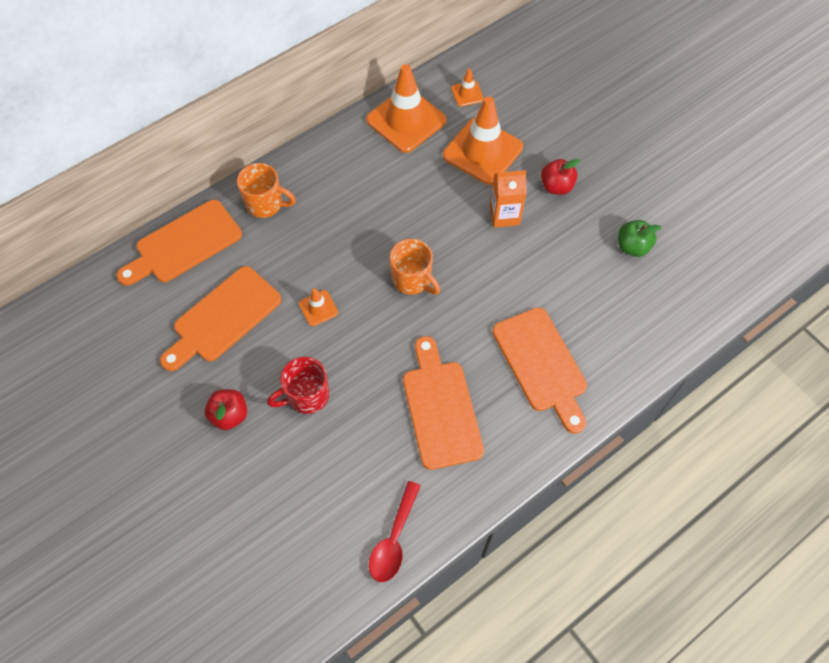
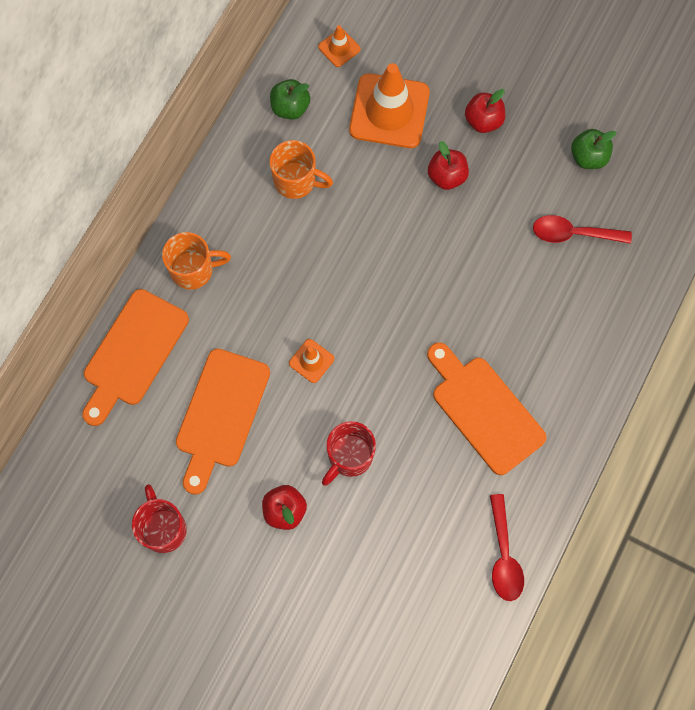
camera: 25 degrees left, 10 degrees up
(126, 385) = (163, 528): none -> red mug
(406, 120) = (290, 108): orange traffic cone -> green apple
(412, 280) = (390, 288): orange mug -> orange mug (296, 181)
(504, 215) = (447, 176): orange carton -> red apple
(541, 364) = (557, 322): orange cutting board -> none
(590, 300) = (573, 234): none -> red spoon

